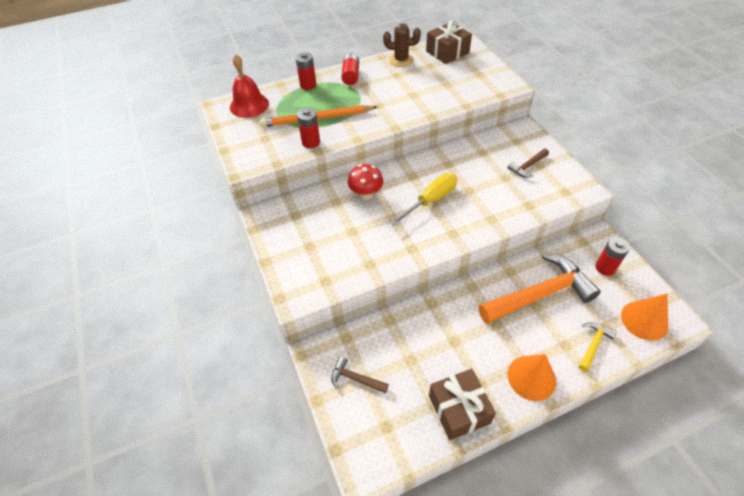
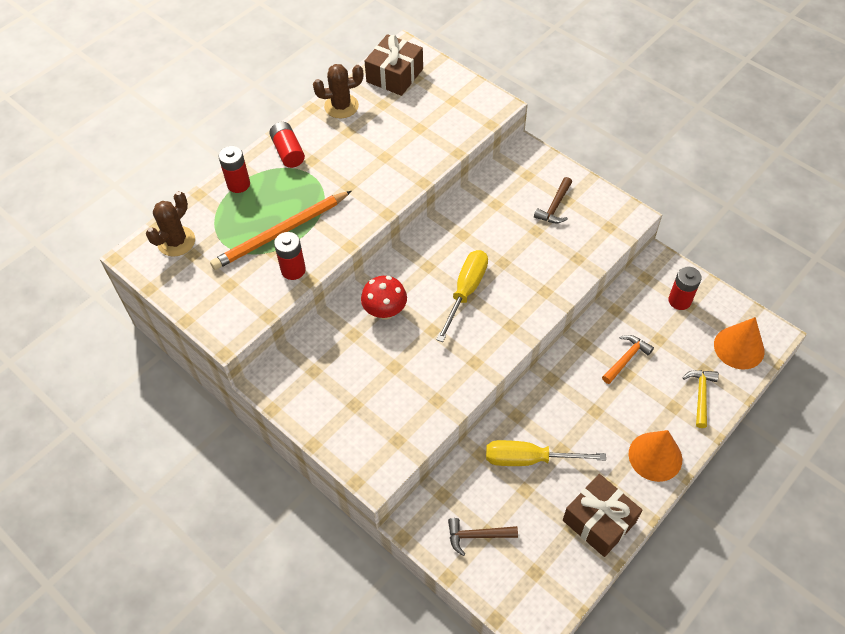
camera: 25 degrees left, 5 degrees up
(249, 105) = (176, 241): red bell -> brown cactus
(425, 338) = (529, 459): none -> yellow screwdriver
(540, 294) = (626, 358): orange hammer -> orange hammer, size x0.45

